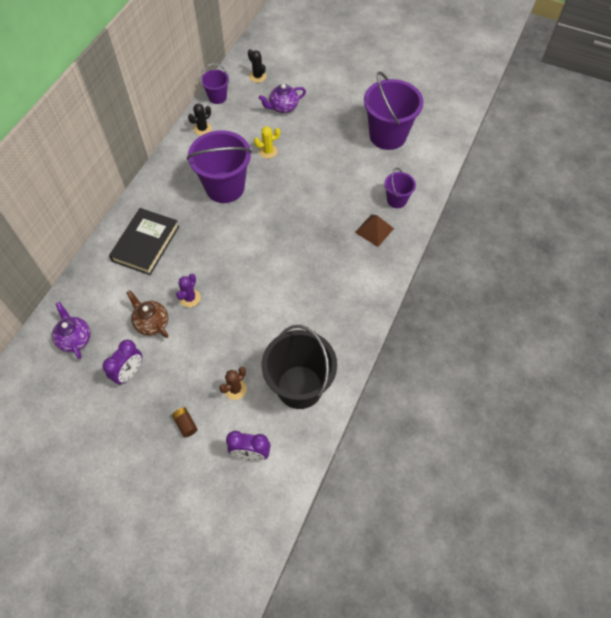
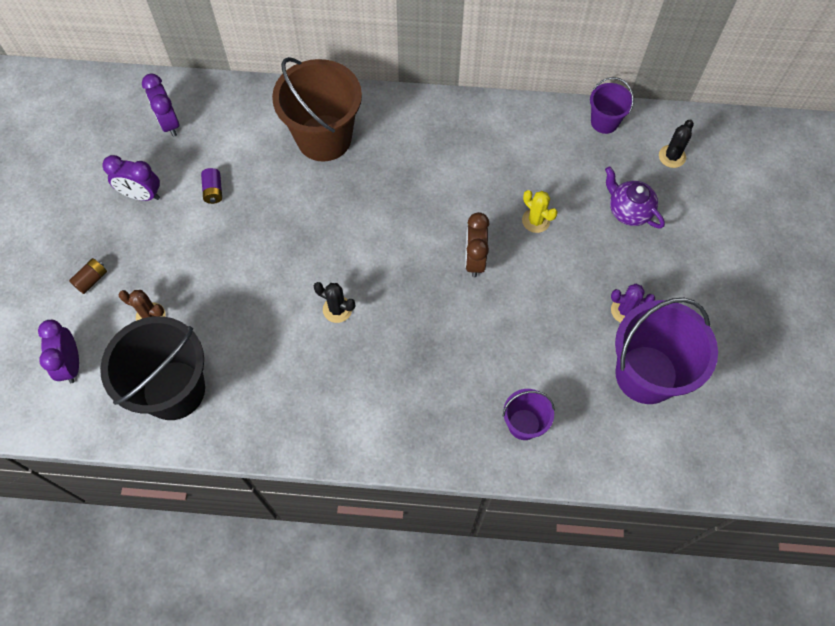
camera: 70 degrees right, 5 degrees up
(75, 339) = (169, 123): purple teapot -> purple clock
(146, 244) = (324, 138): black book -> brown bucket
(152, 323) = (213, 191): brown teapot -> purple battery
(190, 298) = (262, 217): purple cactus -> purple cactus (625, 310)
(202, 129) = (537, 126): black cactus -> black cactus (337, 309)
(225, 187) = (449, 191): purple bucket -> none
(280, 190) = (474, 260): none -> brown clock
(374, 230) = (454, 408): brown pyramid -> none

